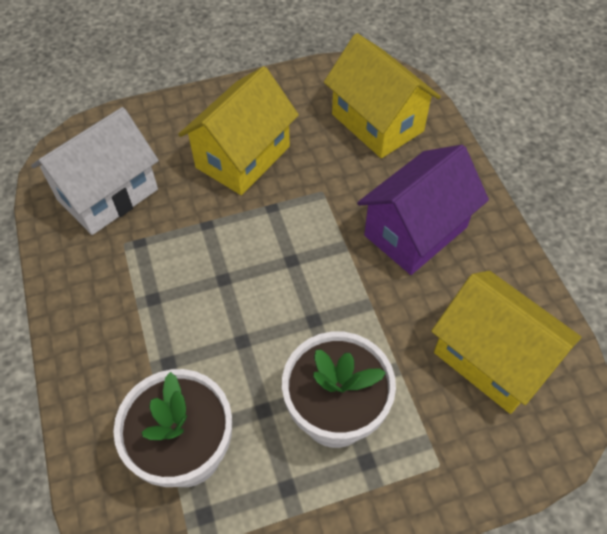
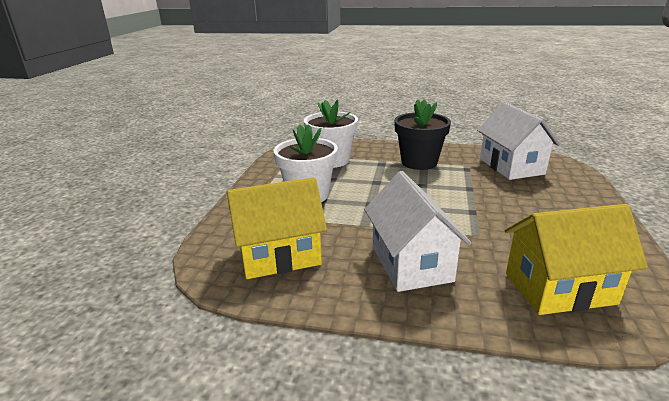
camera: 120 degrees right, 30 degrees down
(139, 310) = (419, 162): none -> black flower pot
(243, 157) = (531, 212): yellow house -> none
(415, 231) = (411, 263): purple house -> white house

